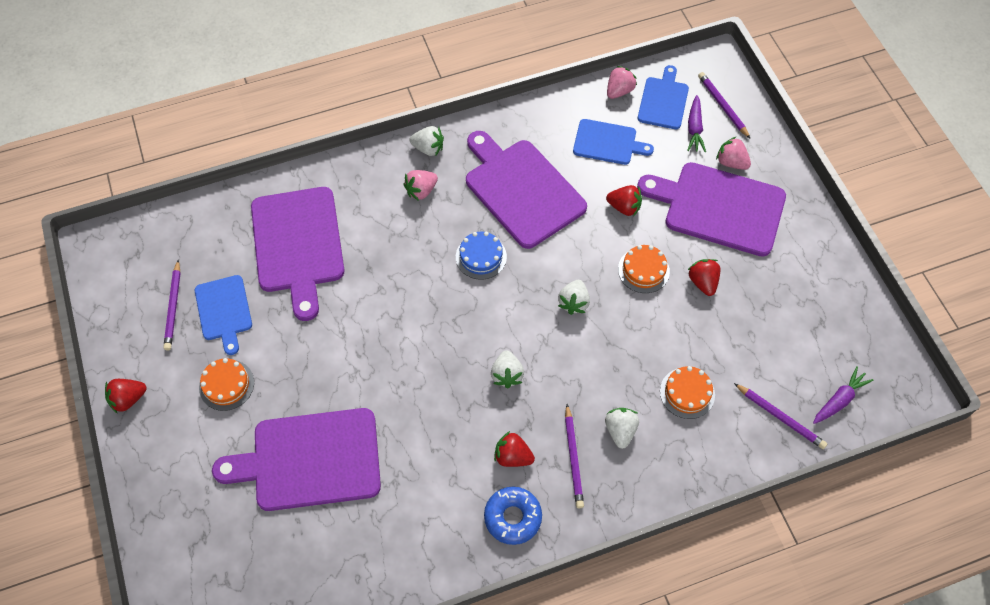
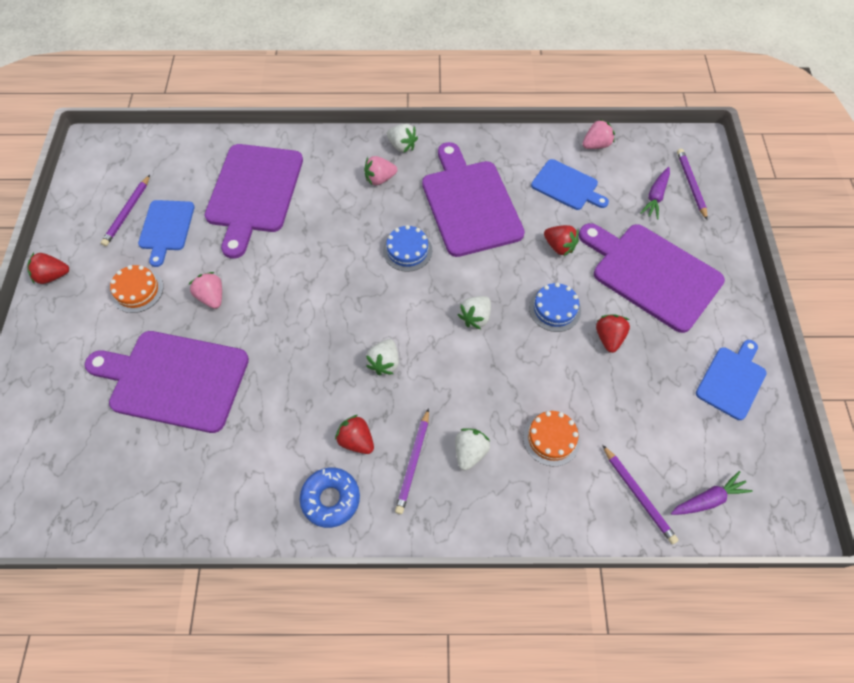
camera: 20 degrees right, 0 degrees up
(643, 270) = (554, 309): orange cake -> blue cake
(663, 101) = (634, 164): blue cutting board -> blue cutting board (732, 380)
(731, 162) = (680, 236): pink strawberry -> pink strawberry (212, 297)

